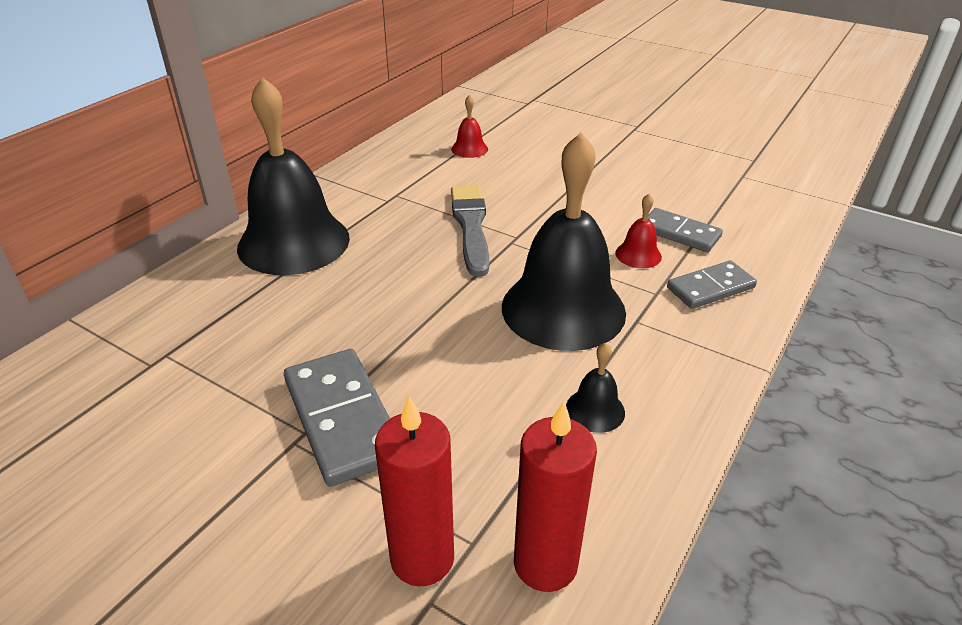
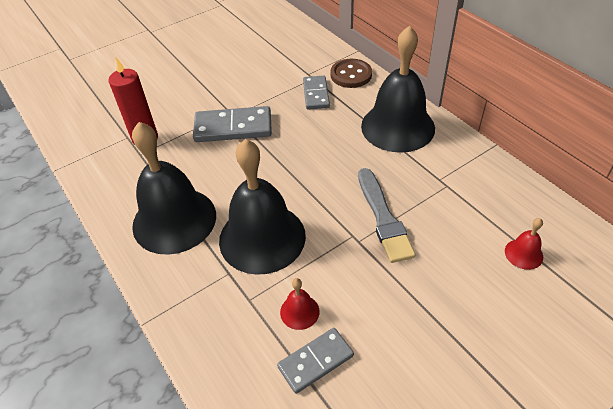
camera: 115 degrees right, 10 degrees up
(155, 310) = (351, 75): none -> brown button
(471, 226) = (383, 218): grey brush -> grey brush turned 60 degrees clockwise
(545, 563) = (114, 172): red candle -> none
(595, 410) = (174, 220): black bell -> black bell, size x2.45
(710, 288) = (235, 340): grey domino -> grey domino (316, 94)

